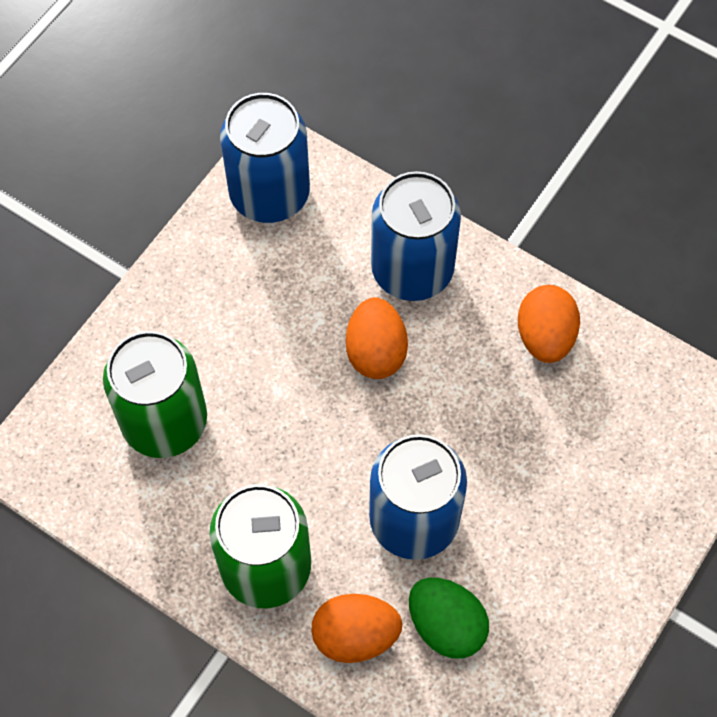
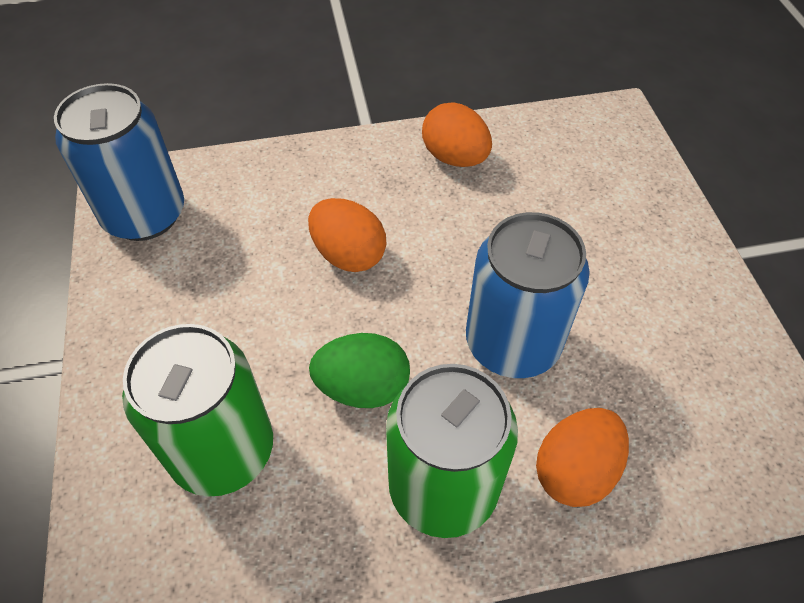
camera: 45 degrees left, 10 degrees down
(412, 270) = (315, 185): blue can -> none
(446, 625) = (626, 396): green egg -> green egg (363, 387)

